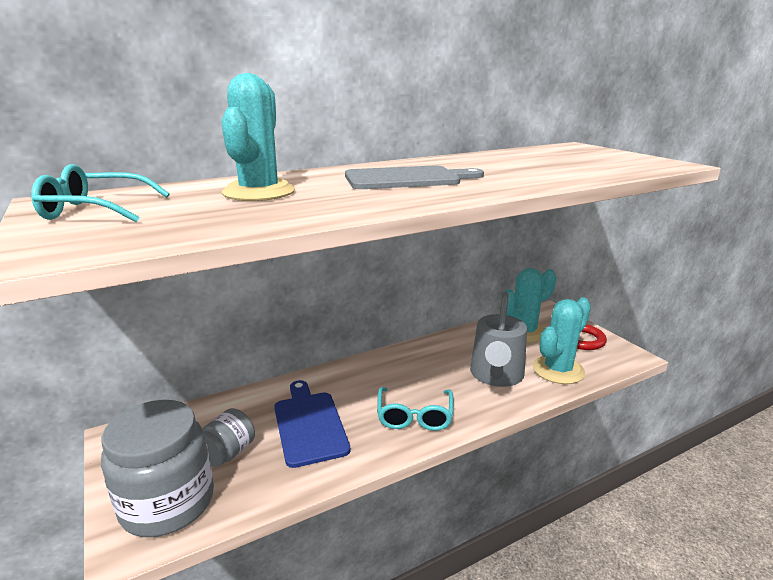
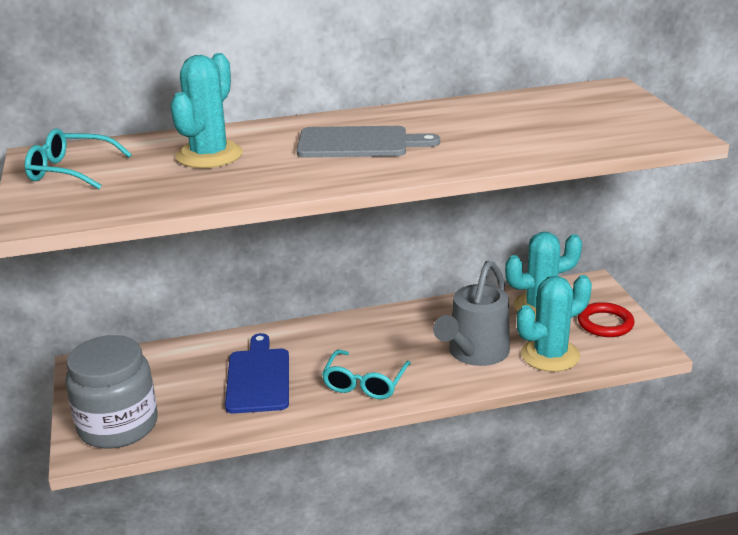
camera: 15 degrees right, 5 degrees up
(228, 453) = (176, 393): grey jar -> none

